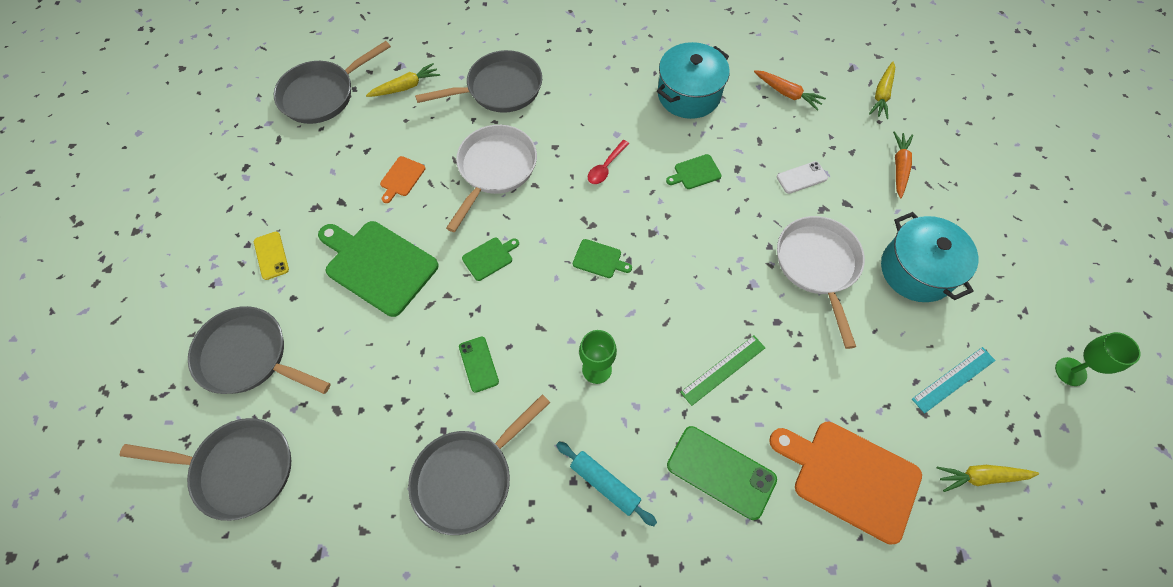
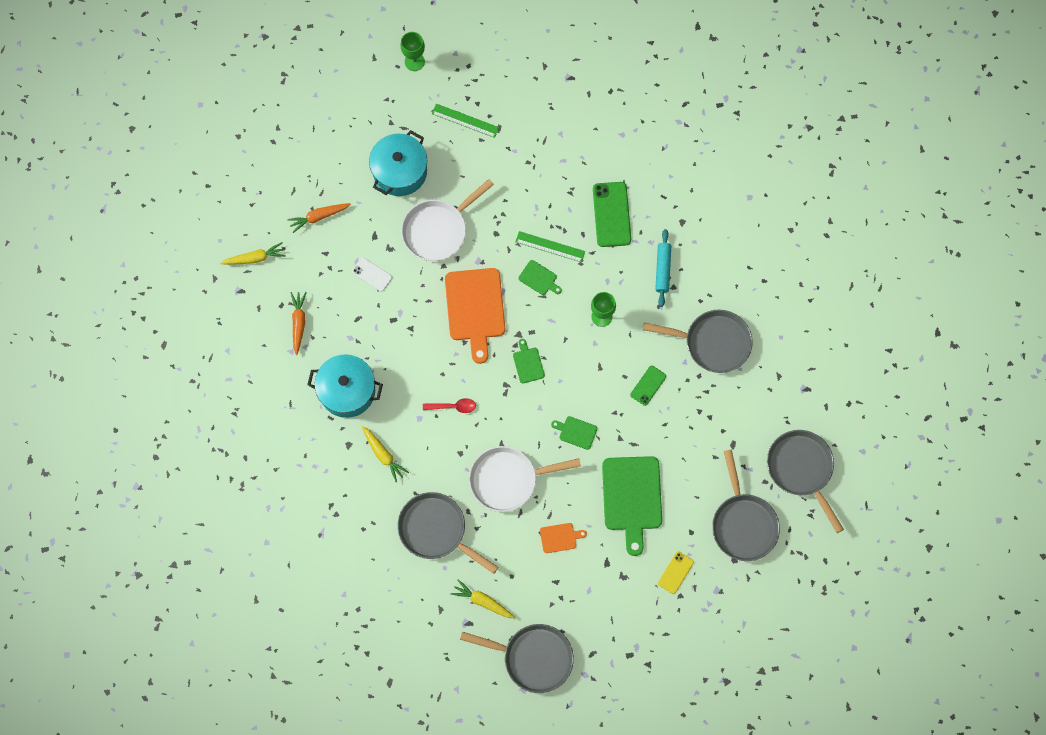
camera: 125 degrees left, 10 degrees up
(695, 172) = (416, 345): green cutting board -> green cutting board (539, 278)
(850, 477) = (565, 148): orange cutting board -> orange cutting board (475, 308)
(953, 379) = (465, 120): turquoise ruler -> green ruler
(980, 477) = (517, 84): yellow carrot -> yellow carrot (383, 455)

